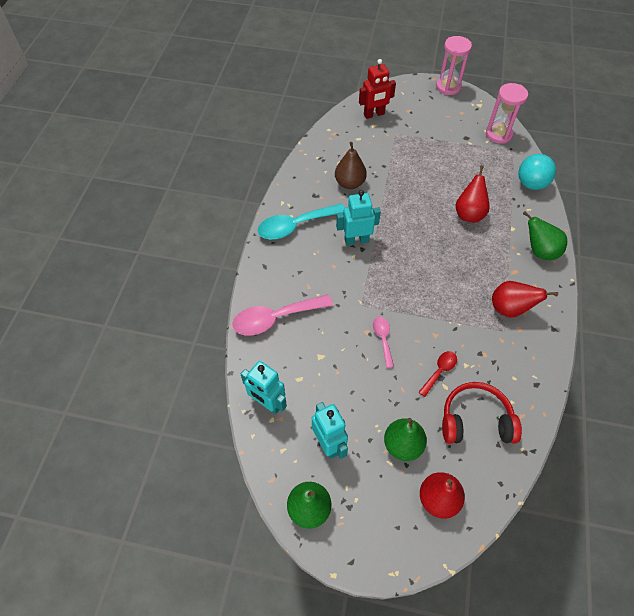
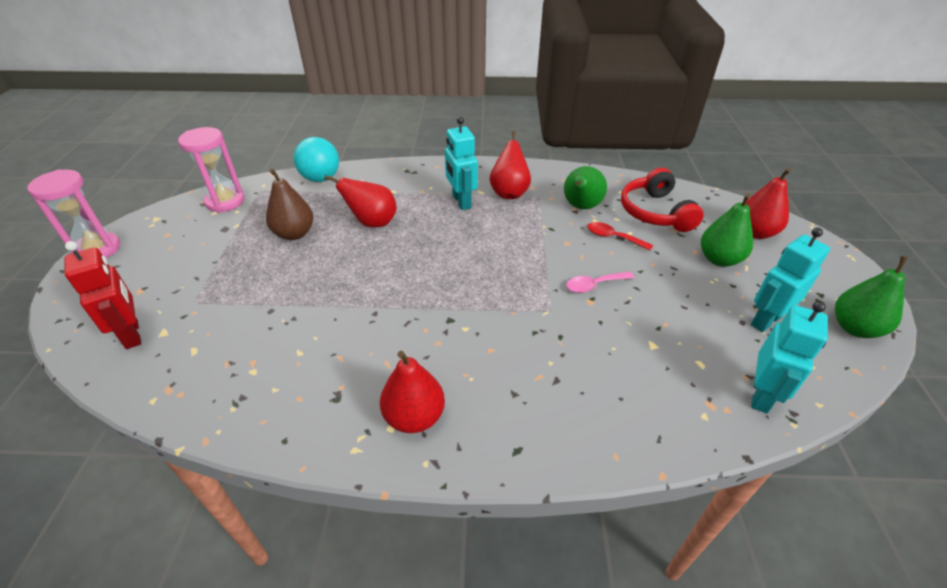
camera: 100 degrees left, 15 degrees down
(275, 318) = (618, 412): pink spoon -> none
(295, 226) = (414, 417): turquoise spoon -> red pear
(350, 183) = (308, 350): brown pear -> brown pear (294, 234)
(356, 240) = (434, 328): turquoise robot -> turquoise robot (461, 202)
(539, 251) = (424, 174): green pear -> green pear (580, 207)

